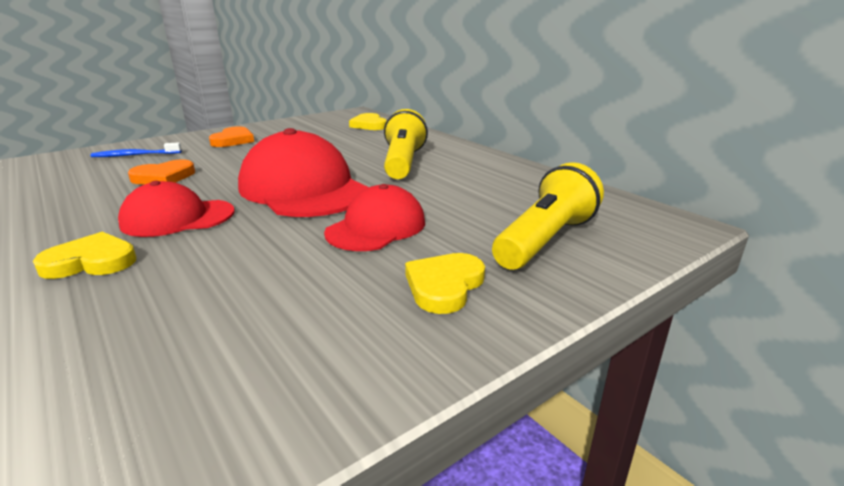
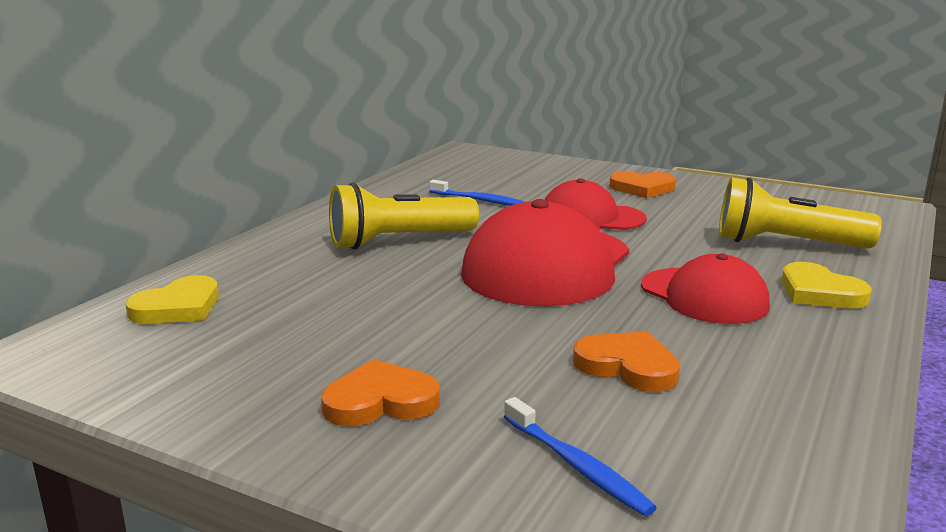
camera: 115 degrees left, 5 degrees down
(444, 286) = (642, 188): yellow heart -> orange heart
(471, 197) = (479, 200): none -> blue toothbrush
(545, 240) = (539, 175): yellow flashlight -> yellow flashlight (786, 244)

